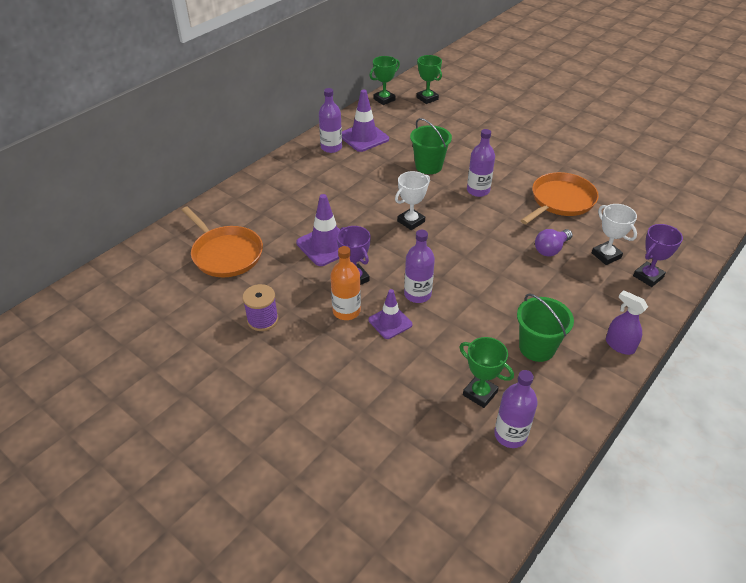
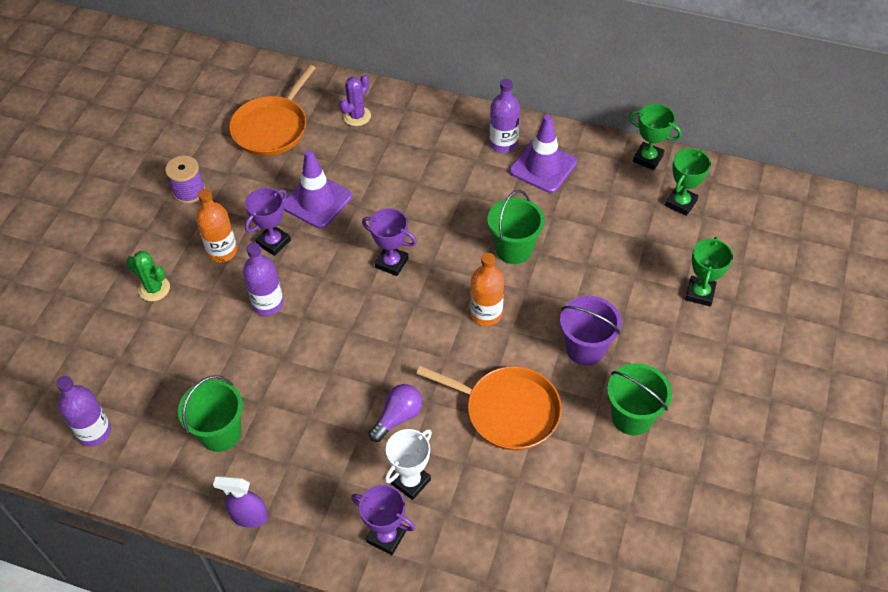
camera: 70 degrees right, 10 degrees up
(250, 206) = (357, 116): none -> purple cactus
(364, 364) = (154, 289): none -> green cactus
(390, 322) = (218, 292): purple traffic cone -> none
(411, 221) = (391, 263): white trophy -> purple trophy
(478, 190) = (486, 314): purple bottle -> orange bottle
(480, 393) = (141, 394): green trophy -> green trophy (700, 293)
(523, 159) = (585, 348): none -> purple bucket
(551, 249) = (398, 417): purple light bulb -> purple light bulb turned 105 degrees clockwise
(579, 156) = (632, 417): none -> green bucket
(619, 345) = (249, 516): purple spray bottle -> purple spray bottle turned 105 degrees counterclockwise

